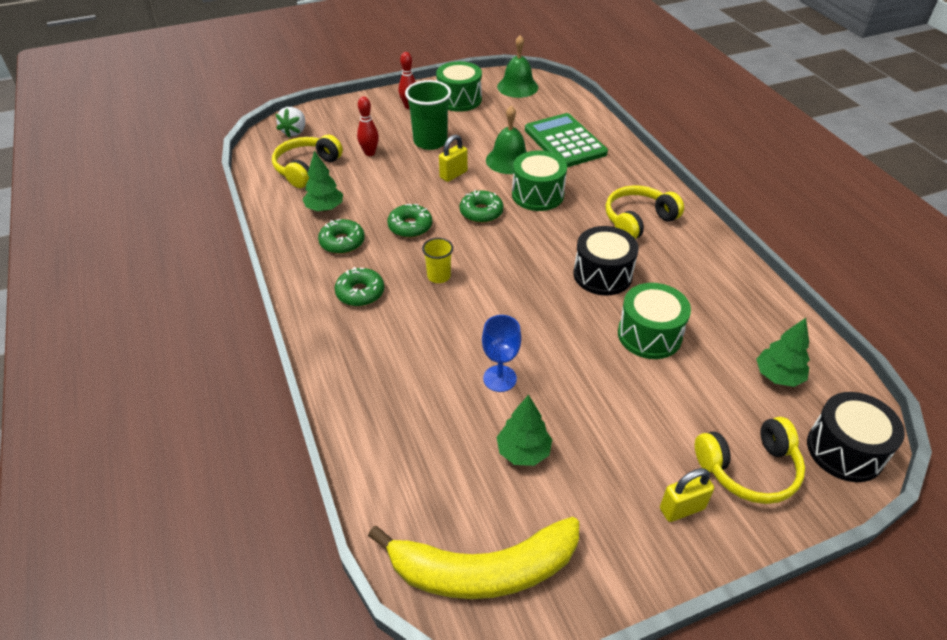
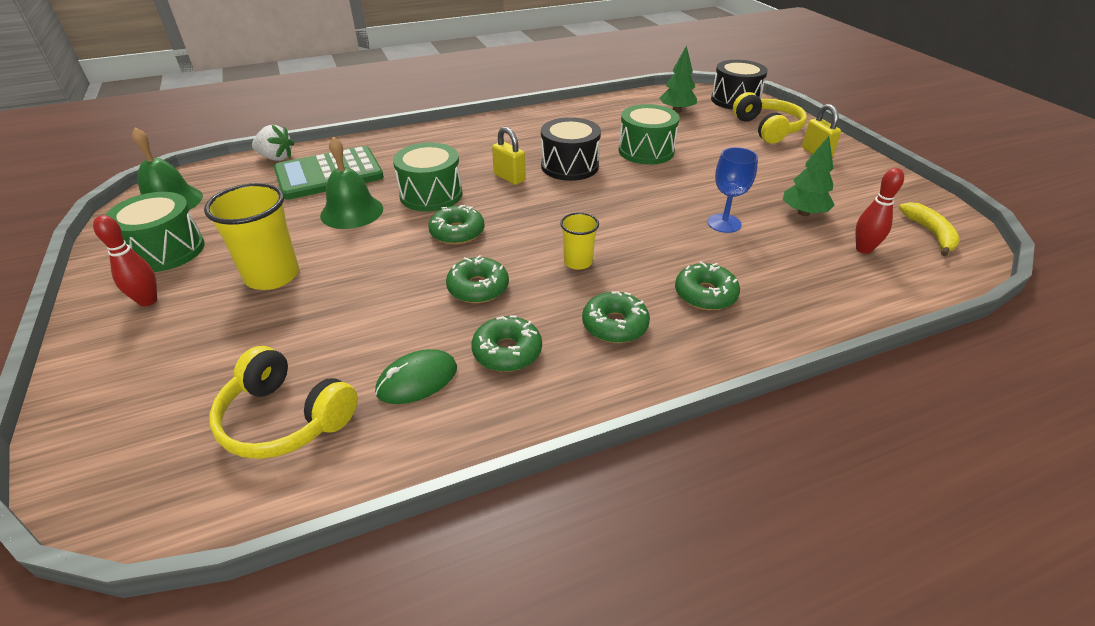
camera: 90 degrees left, 5 degrees down
(294, 132) = (133, 456): white strawberry -> white strawberry (276, 158)
(325, 208) = (417, 380): green tree -> green mouse
(369, 153) = (272, 339): red bowling pin -> red bowling pin (863, 249)
(390, 348) = (705, 294): none -> green donut
(430, 141) = (272, 276): green cup -> yellow cup
(453, 174) = (368, 254): yellow padlock -> yellow padlock (509, 178)
(482, 569) = (930, 234): yellow banana -> yellow banana, size x0.50
(638, 220) = (488, 144): yellow headphones -> none

